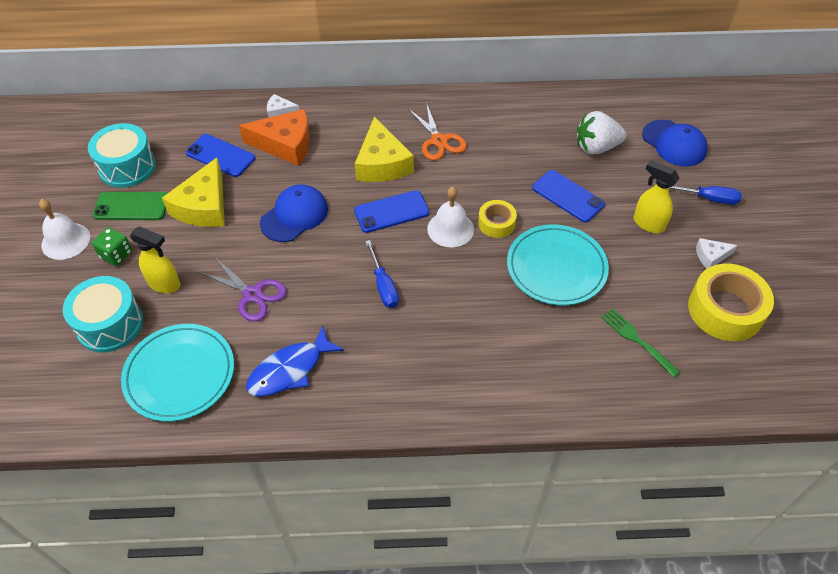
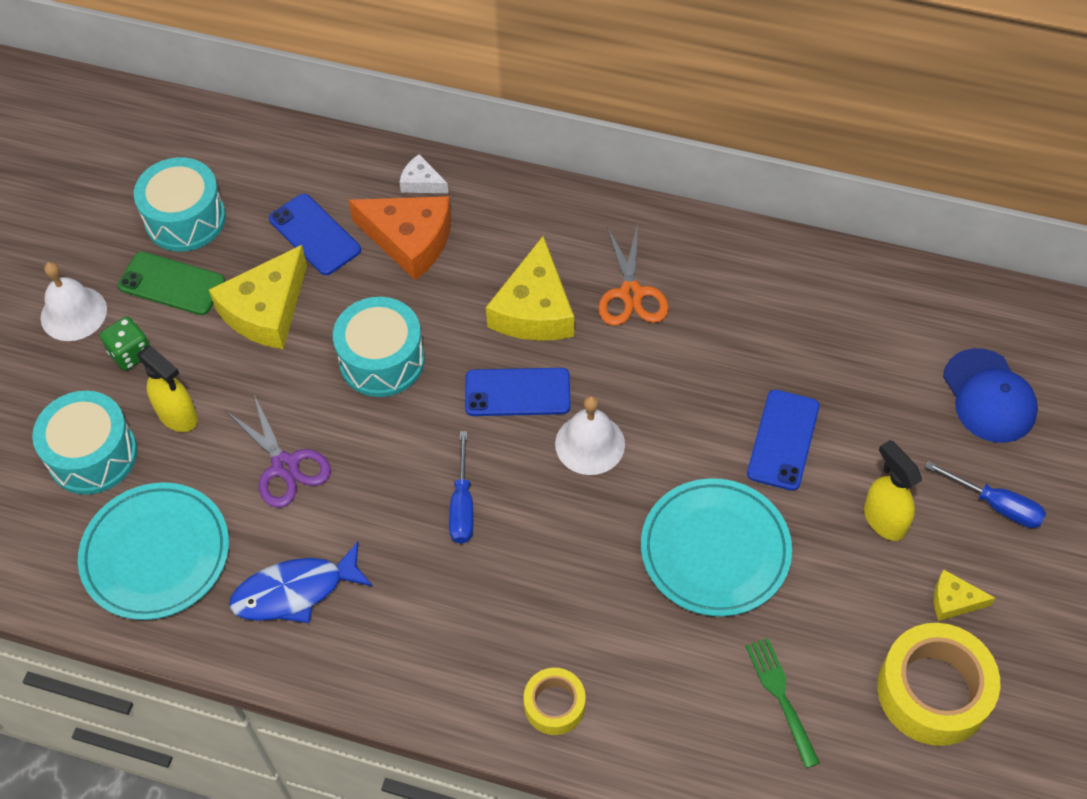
camera: 20 degrees right, 5 degrees up
(294, 216) = (382, 360): blue cap -> turquoise drum
(496, 223) = (659, 454): yellow tape -> yellow tape (554, 705)
(568, 196) = (783, 440): blue phone -> blue phone turned 45 degrees clockwise
(596, 147) = (863, 370): white strawberry -> none
(711, 256) = (954, 600): white cheese -> yellow cheese

